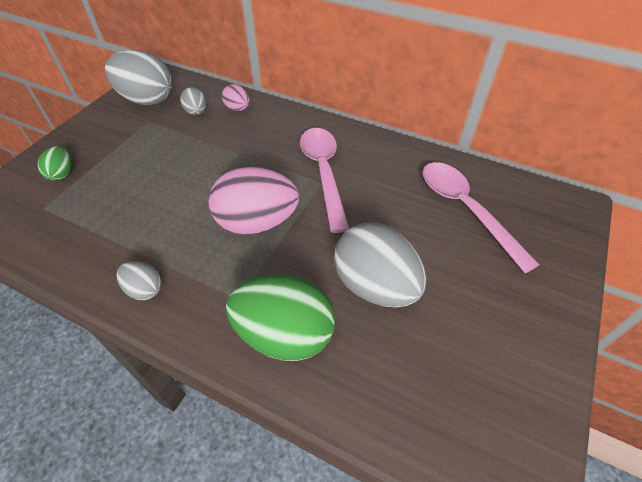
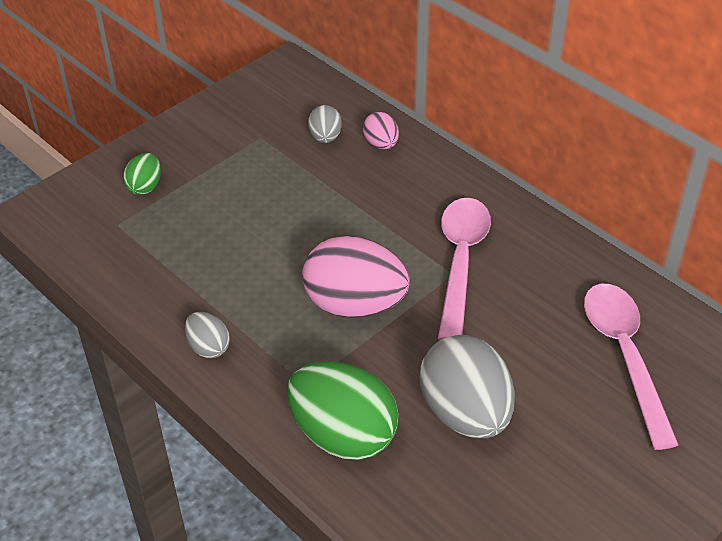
camera: 20 degrees right, 5 degrees down
(147, 100) = (267, 104): grey egg -> none

